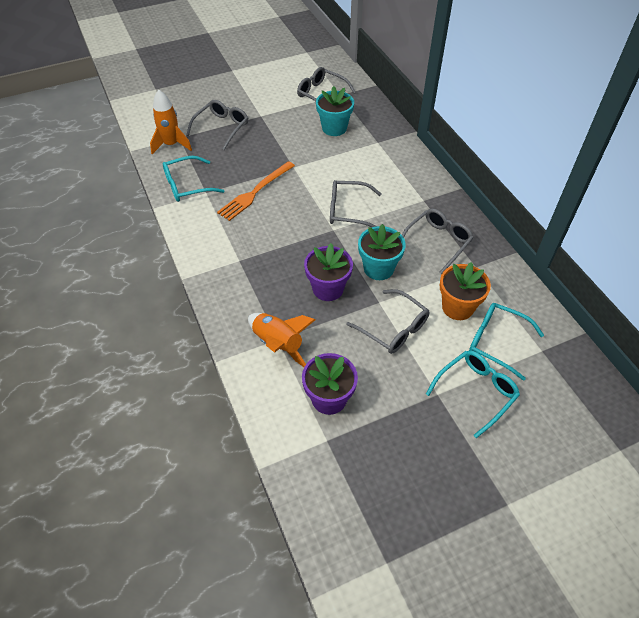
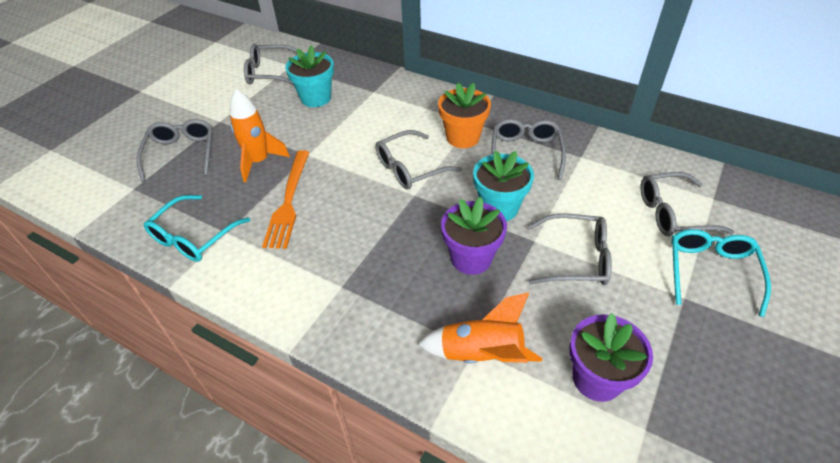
camera: 35 degrees left, 5 degrees down
(171, 145) = (129, 201): orange rocket -> orange rocket (259, 161)
(457, 307) = (607, 202): orange flower pot -> orange flower pot (463, 137)
(496, 342) = (673, 213): turquoise glasses -> grey glasses

